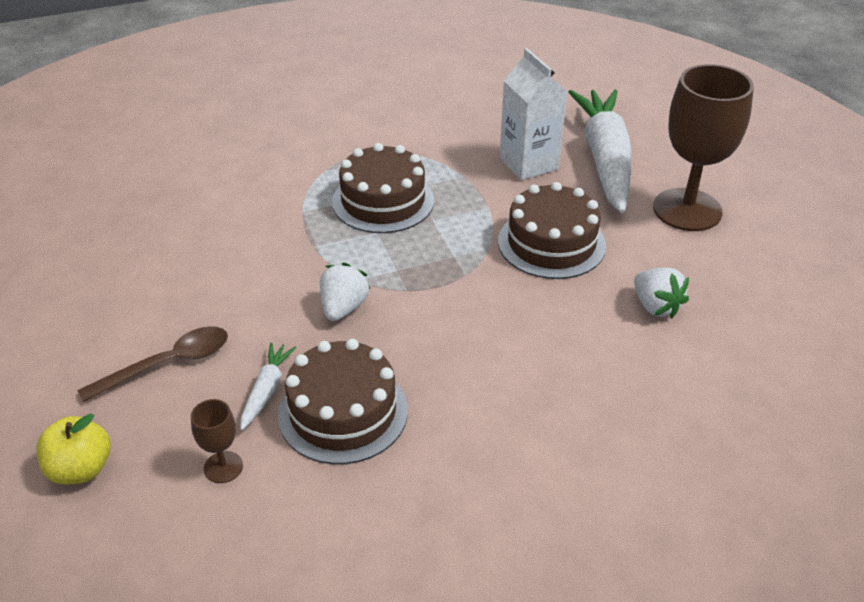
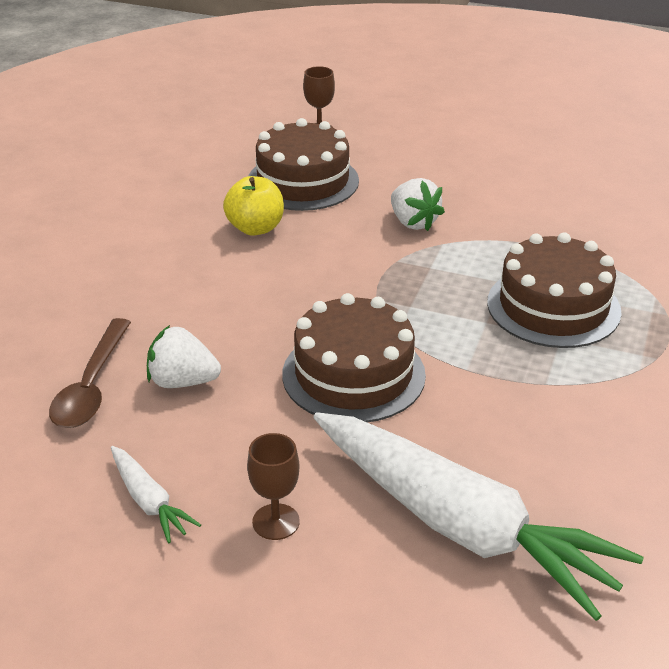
camera: 130 degrees right, 5 degrees down
(81, 469) = (383, 94): yellow apple -> yellow apple (255, 228)
(167, 364) = (444, 139): brown spoon -> brown spoon (91, 386)
(267, 390) = (365, 163): white carrot -> white carrot (149, 501)
(528, 164) = (520, 448): white carton -> none
(687, 210) = (276, 522): brown goblet -> brown goblet, size x0.43

